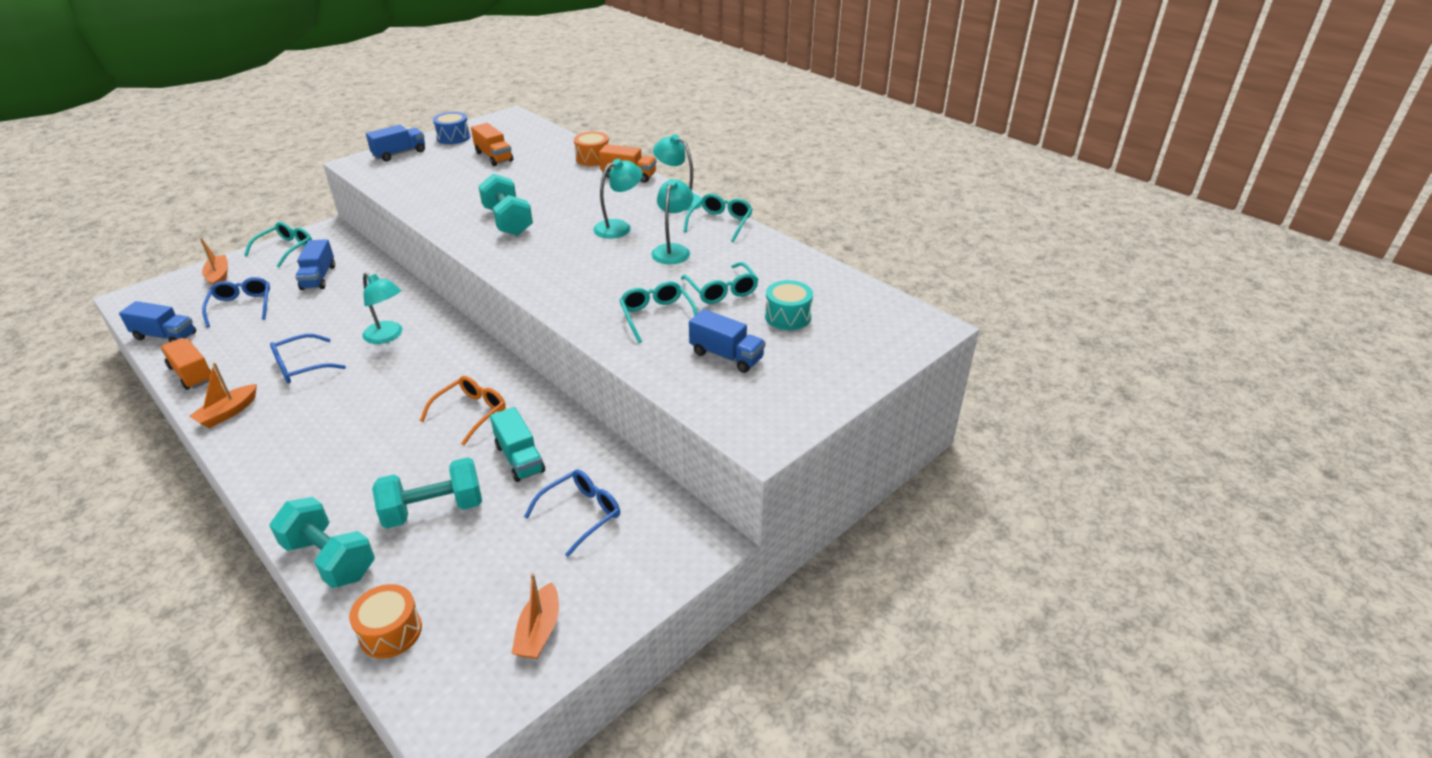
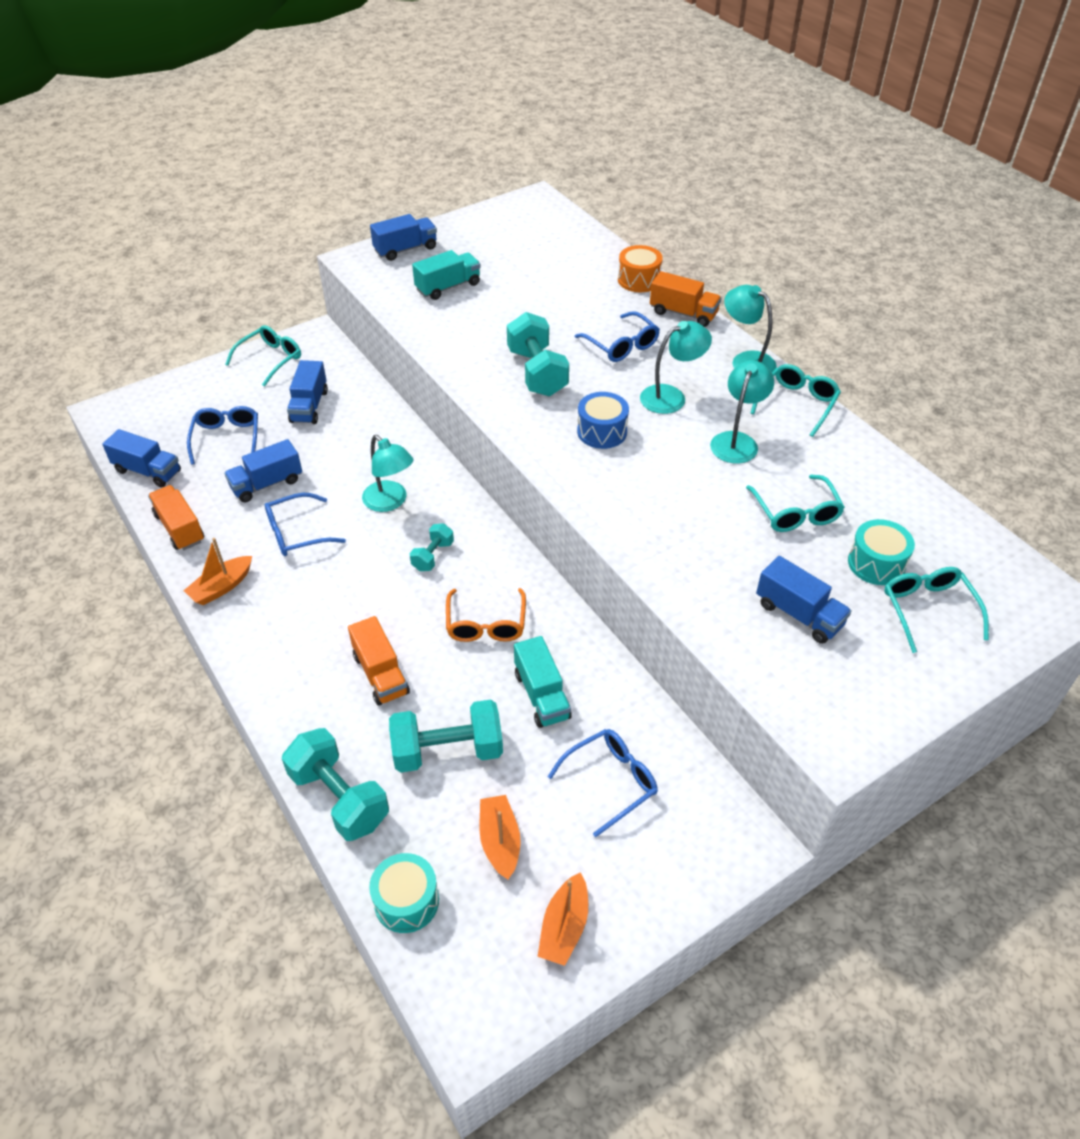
camera: 10 degrees right, 10 degrees up
(219, 276) = (199, 392): orange boat -> orange boat (500, 841)
(276, 334) = (267, 484): none -> blue truck
(390, 632) = (406, 901): orange drum -> turquoise drum
(424, 370) = (433, 556): none -> turquoise dumbbell
(434, 174) = (448, 287): none -> turquoise truck
(453, 137) = (468, 228): blue drum -> blue drum (602, 432)
(471, 413) = (486, 624): orange glasses -> orange glasses turned 135 degrees clockwise
(494, 157) = (518, 265): orange truck -> orange truck (380, 674)
(578, 199) = (621, 345): none -> blue glasses
(657, 316) = (716, 543): turquoise glasses -> turquoise glasses (928, 610)

